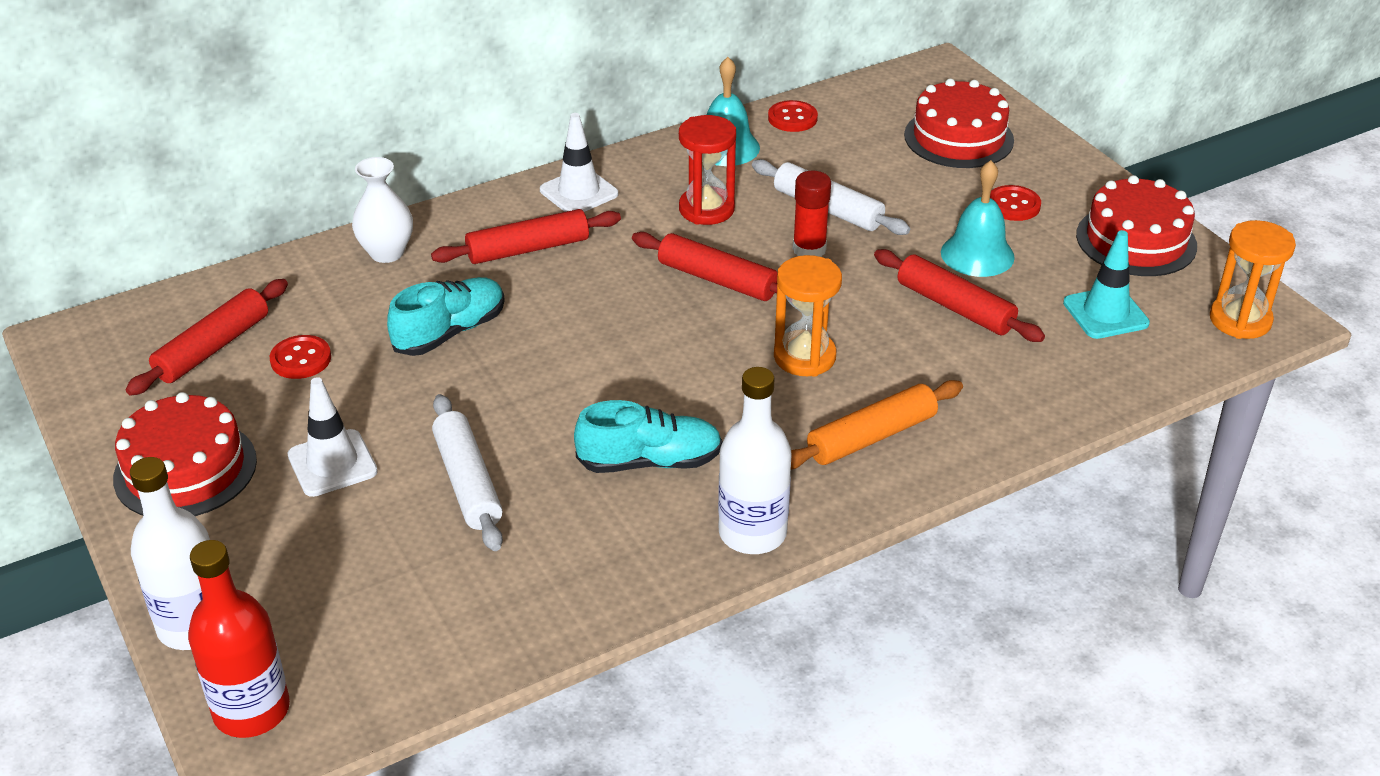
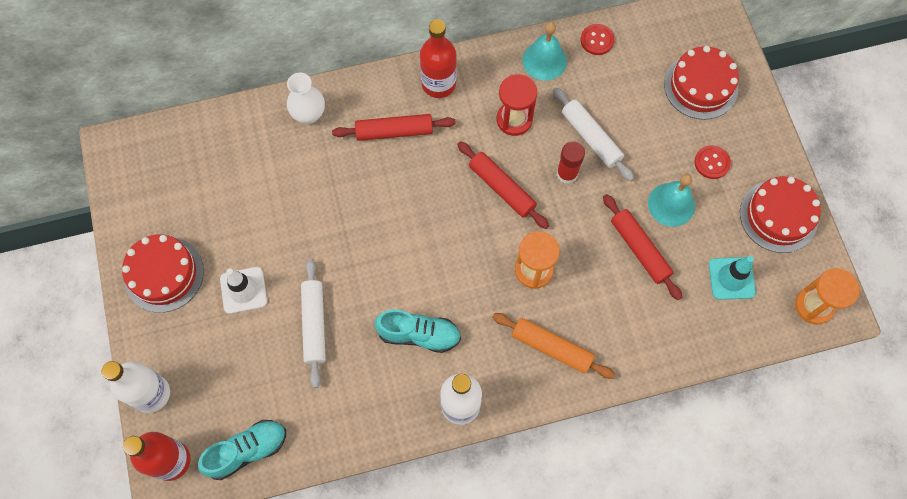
camera: 15 degrees right, 30 degrees up
(212, 348) = (193, 176): red rolling pin -> none
(301, 359) = (241, 198): red button -> none
(450, 332) = (331, 196): turquoise shoe -> turquoise shoe (247, 450)
(579, 192) = (438, 84): white traffic cone -> red bottle
(872, 437) = (551, 348): orange rolling pin -> orange rolling pin turned 45 degrees clockwise

